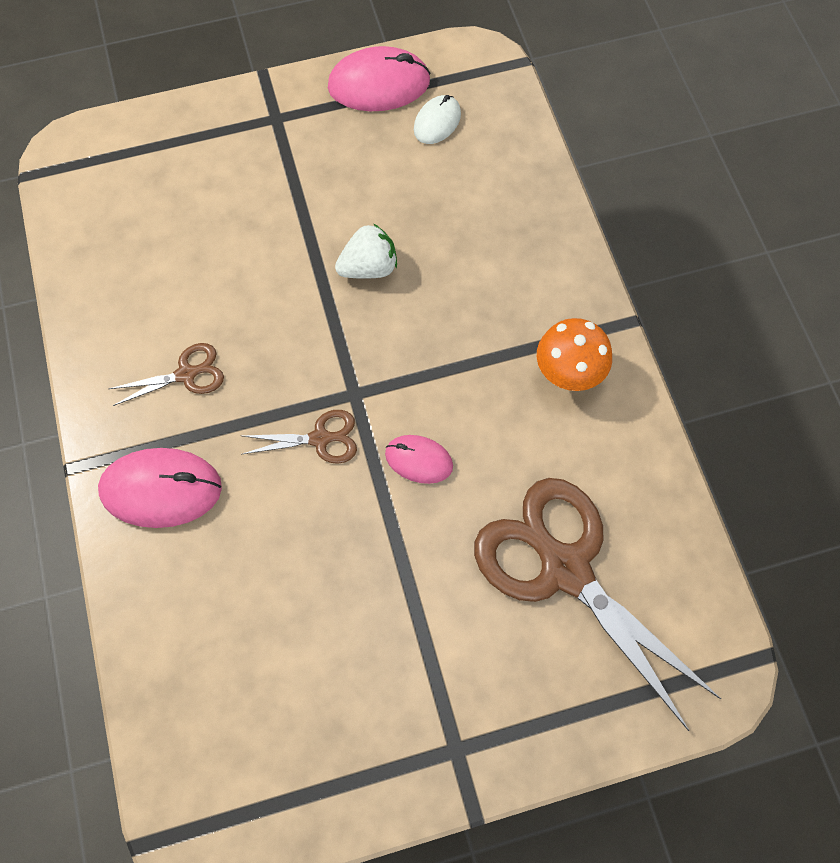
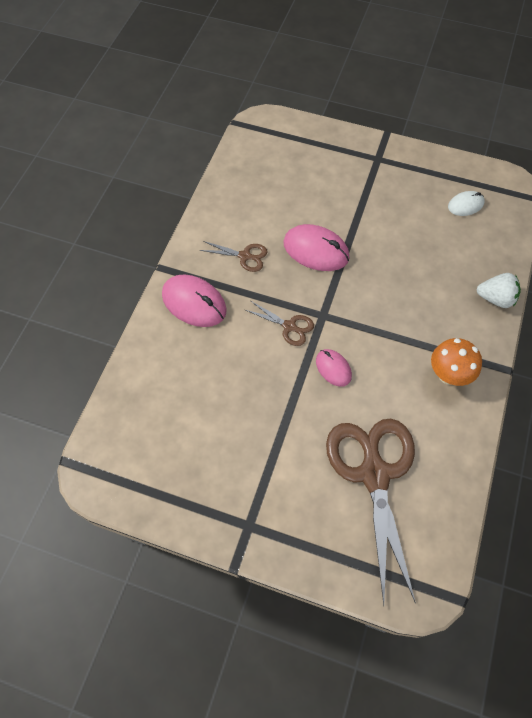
camera: 35 degrees right, 5 degrees down
(369, 267) = (375, 257): white strawberry -> white strawberry (495, 298)
(379, 84) = (446, 170): pink mouse -> pink mouse (316, 250)

